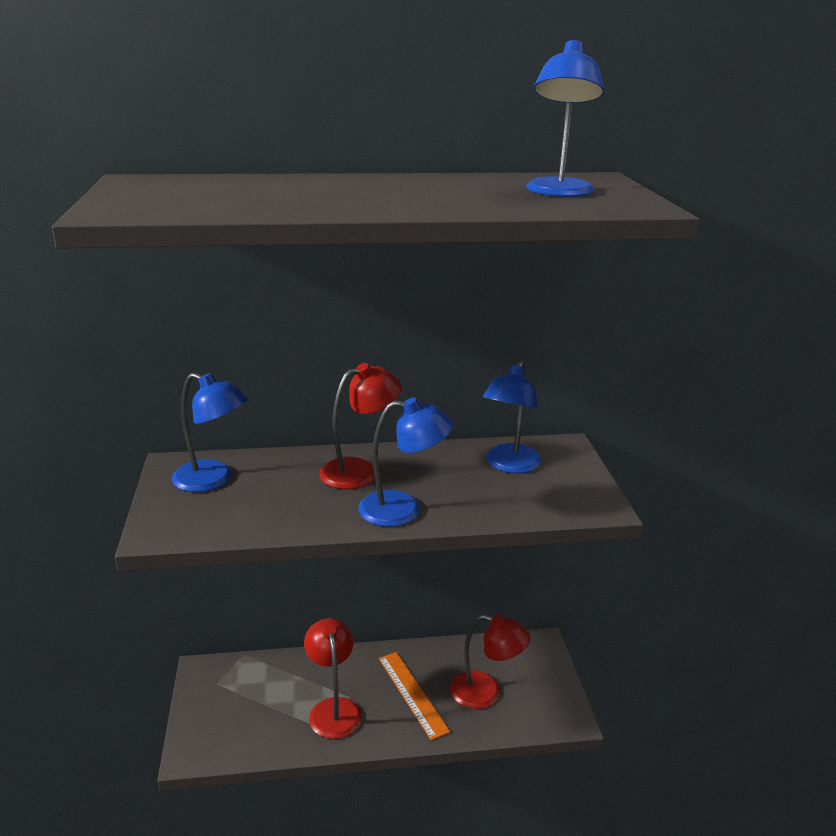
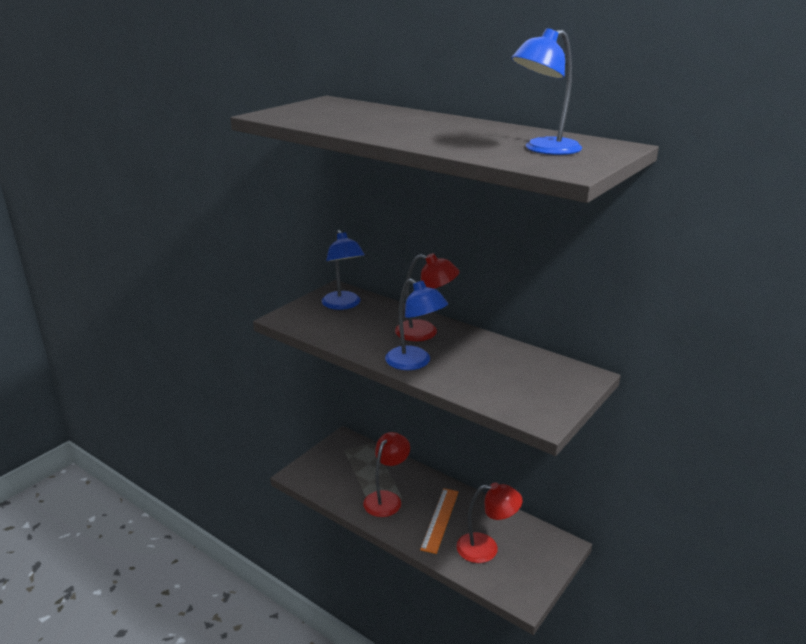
camera: 45 degrees right, 0 degrees up
(486, 693) = (486, 548): red lamp -> red lamp turned 60 degrees counterclockwise
(509, 465) = (524, 369): blue lamp -> none

